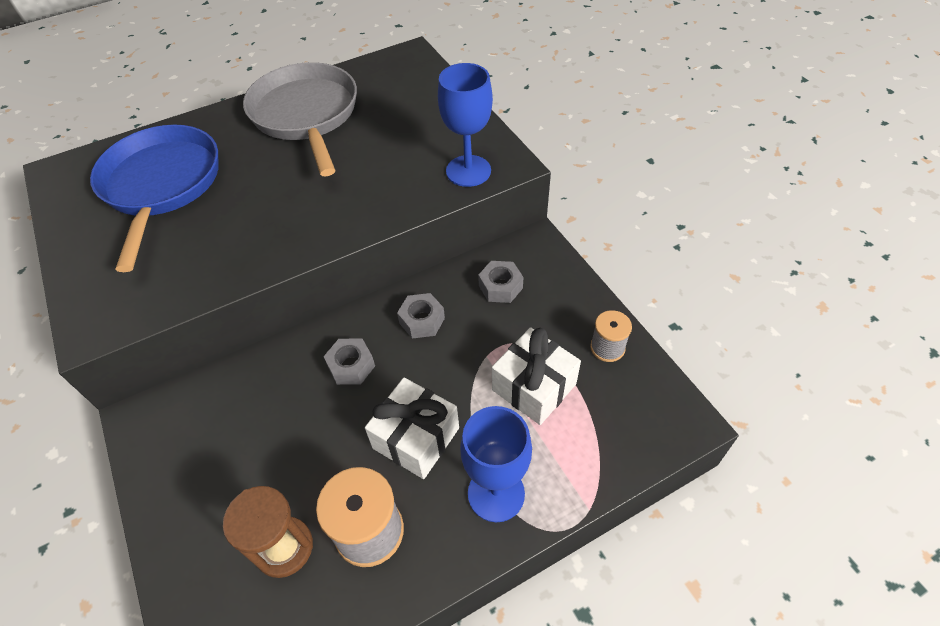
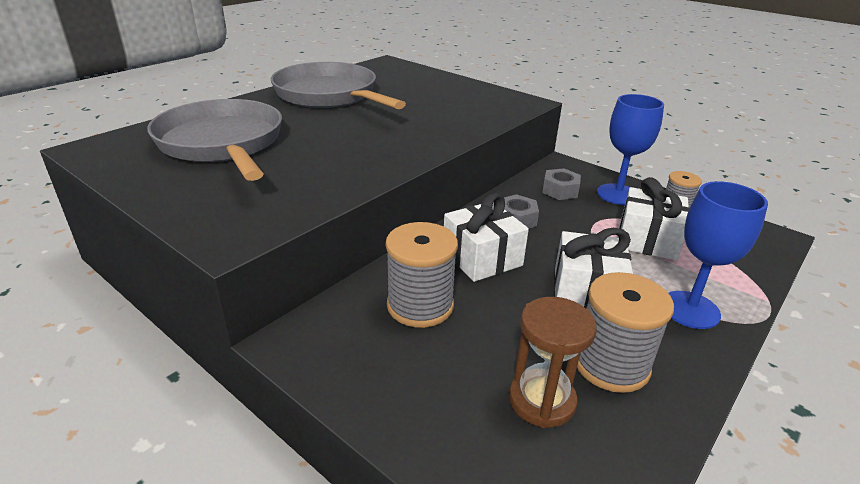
camera: 25 degrees left, 20 degrees down
(161, 186) = (222, 144): blue pan -> grey pan
(259, 410) = (420, 305): none -> grey spool
(351, 366) = (482, 258): grey nut -> white gift
(468, 171) = (500, 108): blue goblet -> blue goblet (617, 194)

